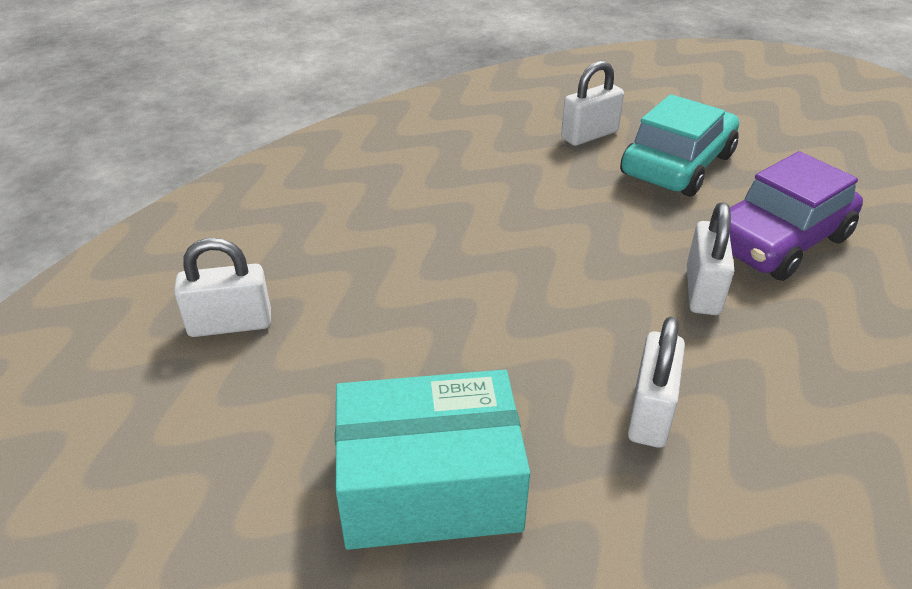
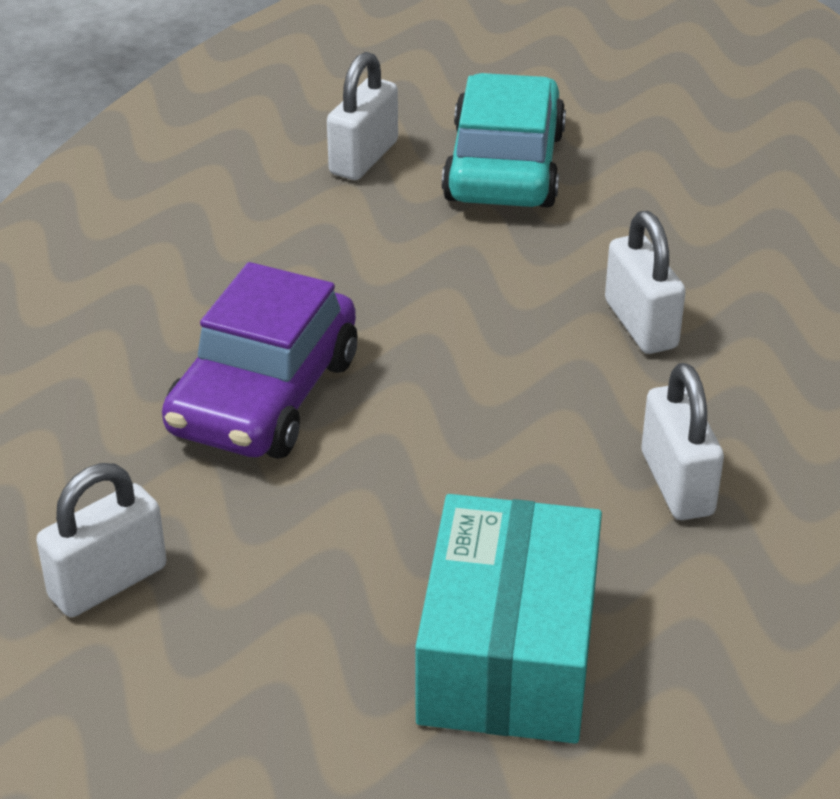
camera: 30 degrees left, 0 degrees up
(430, 485) = (508, 653): turquoise box -> turquoise box turned 45 degrees counterclockwise
(777, 241) = (682, 232): purple car -> purple car (264, 395)

